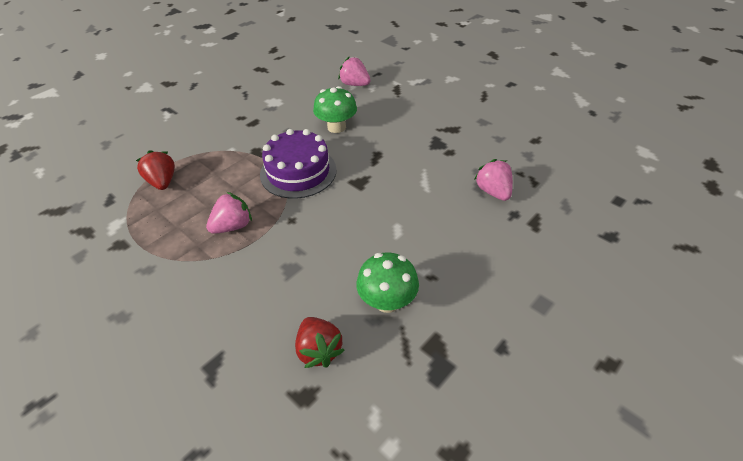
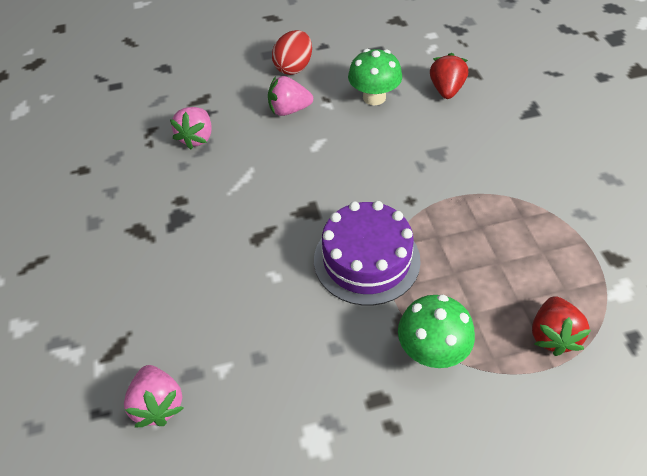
camera: 145 degrees left, 5 degrees up
(232, 226) = (477, 221): pink strawberry -> pink strawberry (289, 110)
(336, 127) = (266, 313): green mushroom -> green mushroom (432, 350)
(498, 298) = (294, 67): none -> red egg

